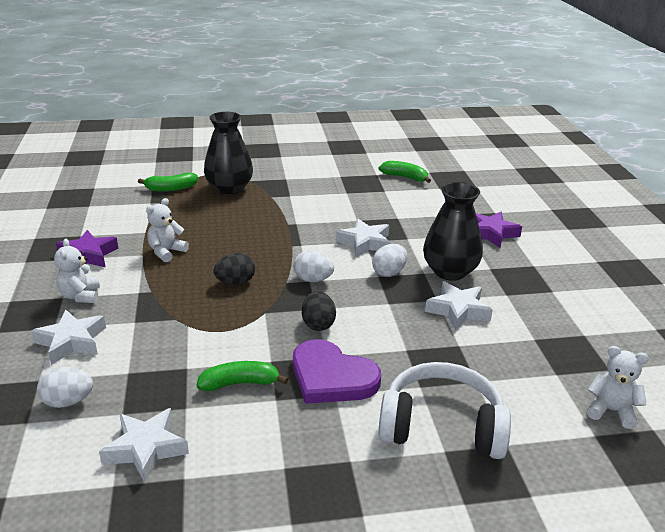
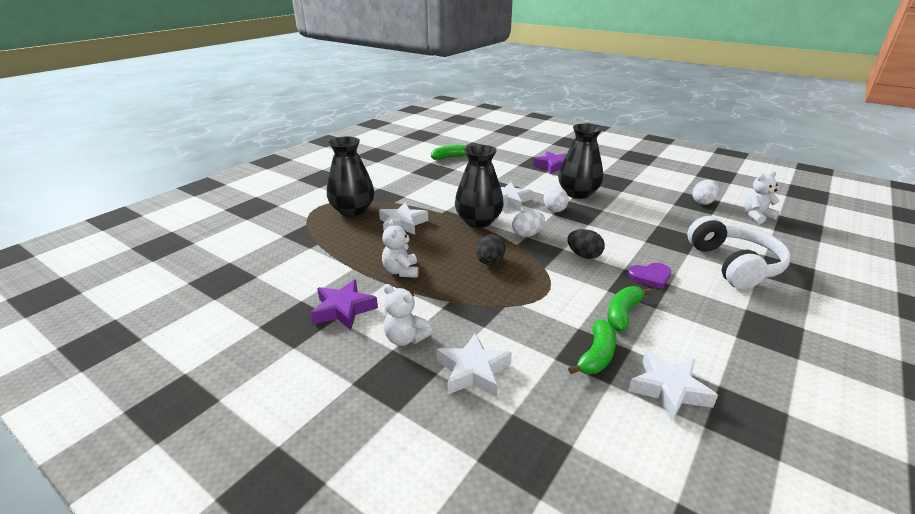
camera: 45 degrees left, 0 degrees up
(68, 401) = (565, 408): white egg -> white egg (702, 202)
(170, 188) = (305, 231): green banana -> green banana (596, 356)
(299, 246) = (478, 221): none -> black vase
(331, 377) = (650, 276): purple heart -> purple heart, size x0.57
(442, 426) = (734, 265): white headphones -> white headphones turned 120 degrees clockwise
(458, 310) = (622, 209): white star -> white star (402, 224)

